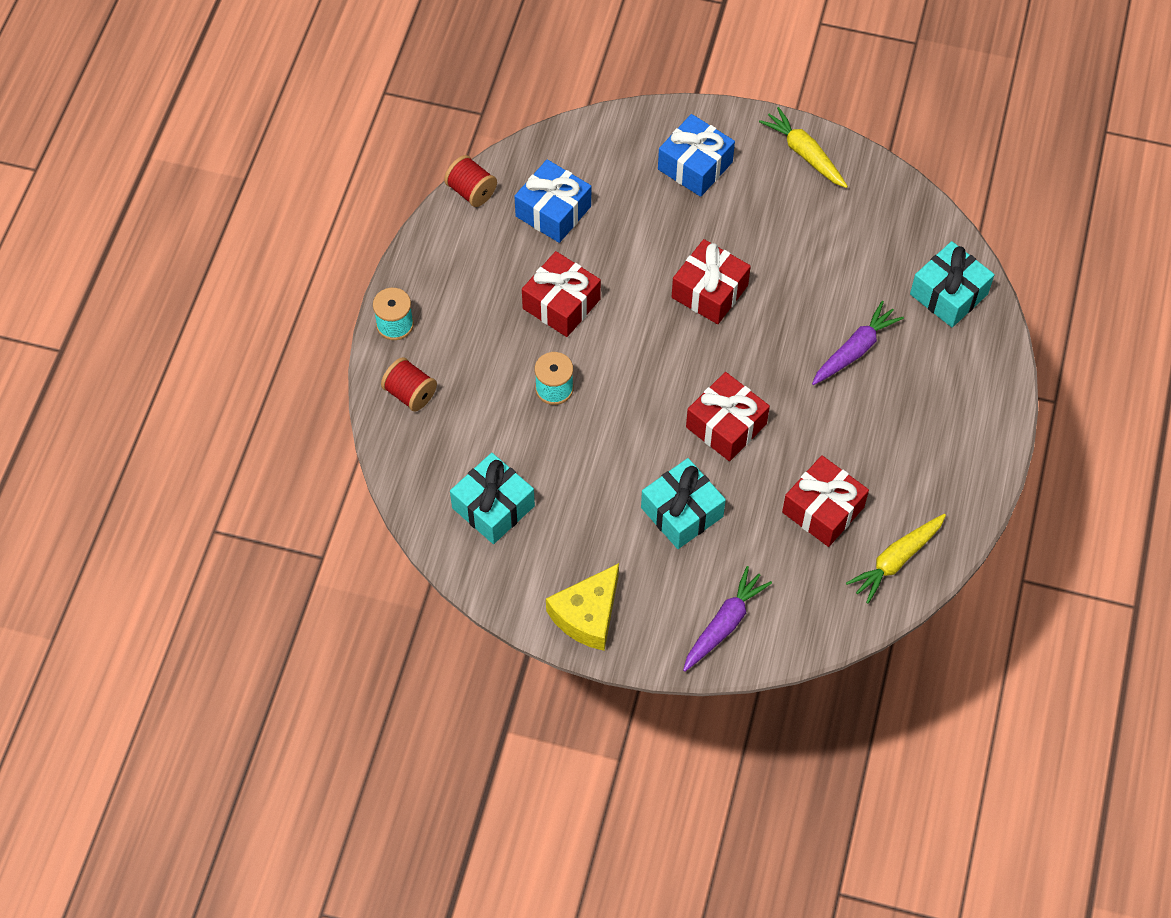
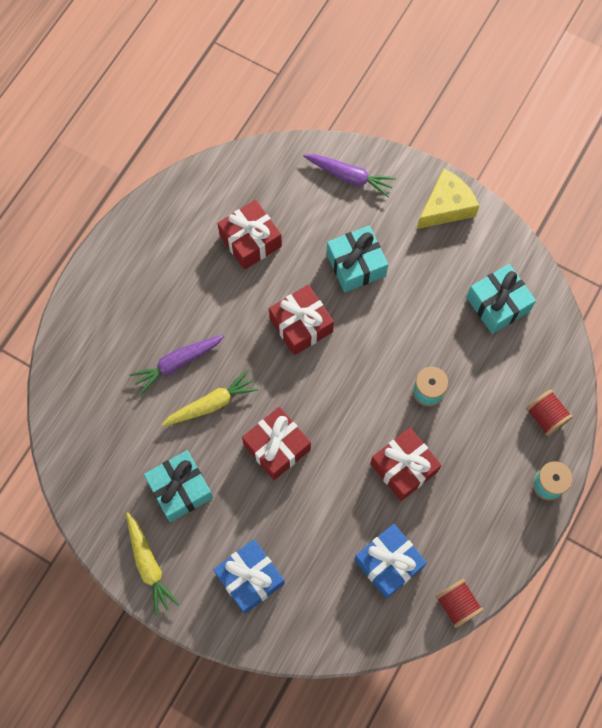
camera: 165 degrees left, 10 degrees up
(724, 623) = (350, 176): purple carrot -> purple carrot turned 120 degrees counterclockwise
(896, 560) = (211, 191): yellow carrot -> yellow carrot (211, 403)
(949, 294) = (82, 393): turquoise gift -> turquoise gift (180, 489)

